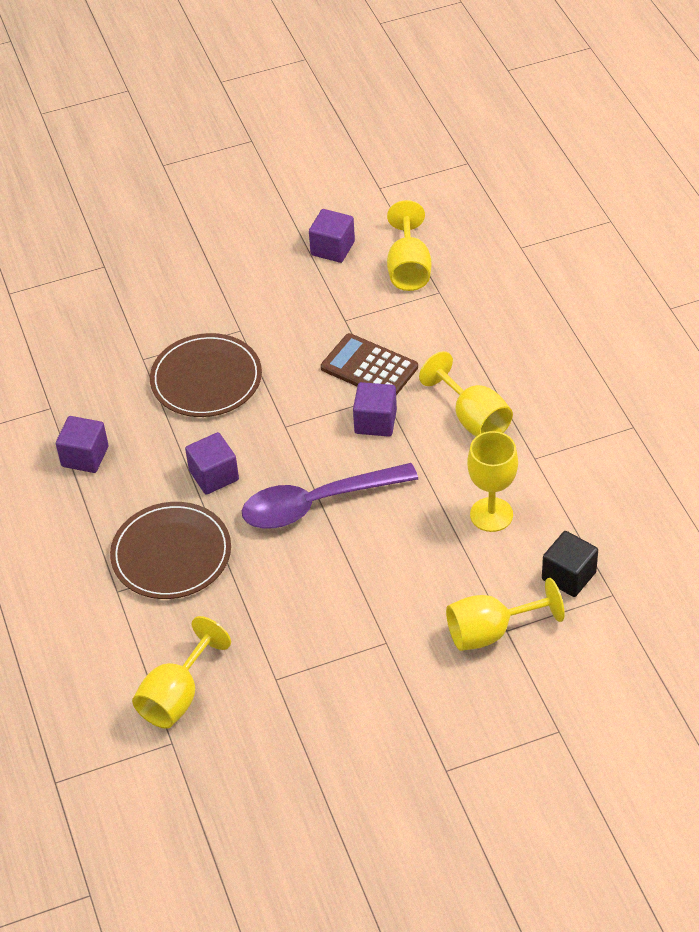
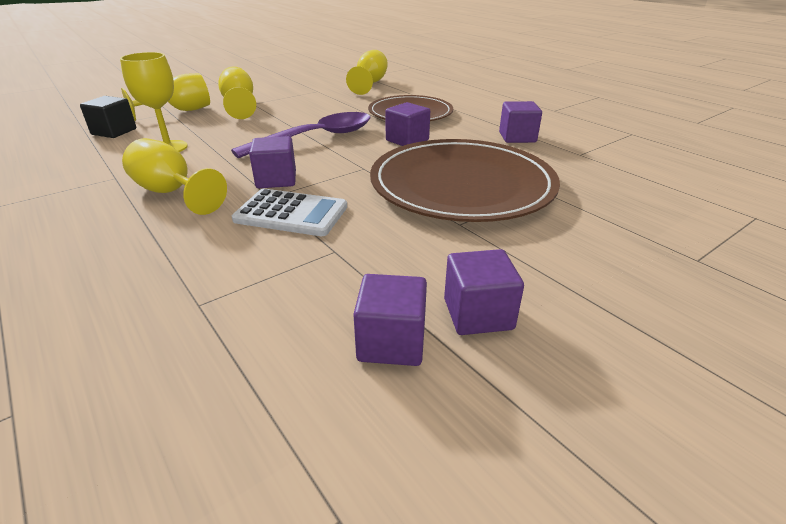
camera: 160 degrees right, 15 degrees down
(206, 379) = (462, 185): brown plate -> brown plate, size x1.56
(276, 255) = (478, 314): none -> purple cube
(369, 368) = (291, 213): brown calculator -> white calculator
(408, 268) = (250, 331): yellow goblet -> yellow goblet (239, 105)

